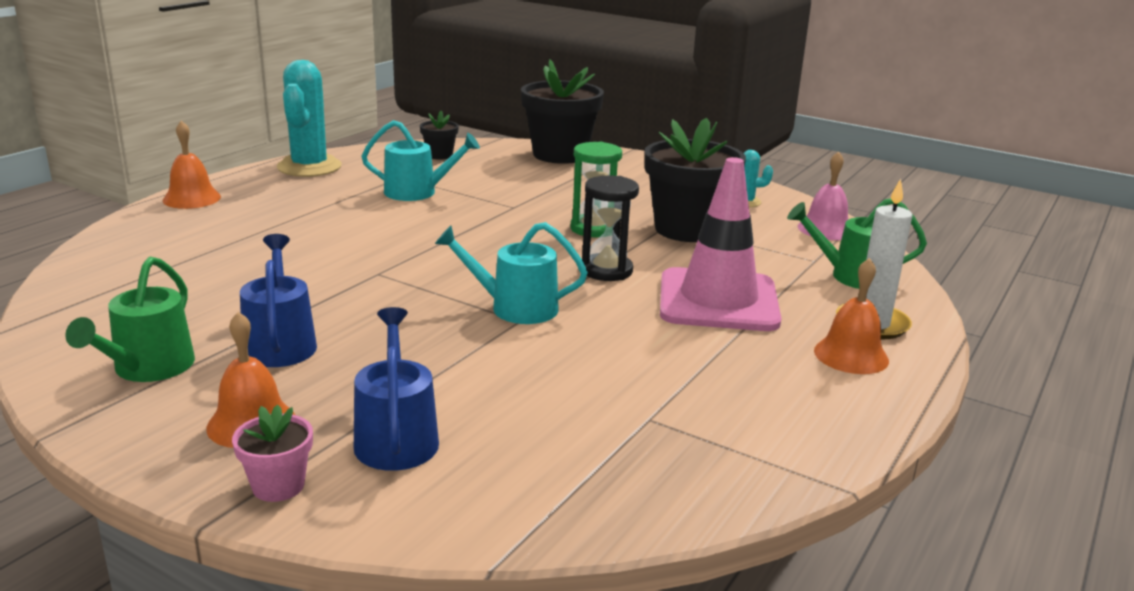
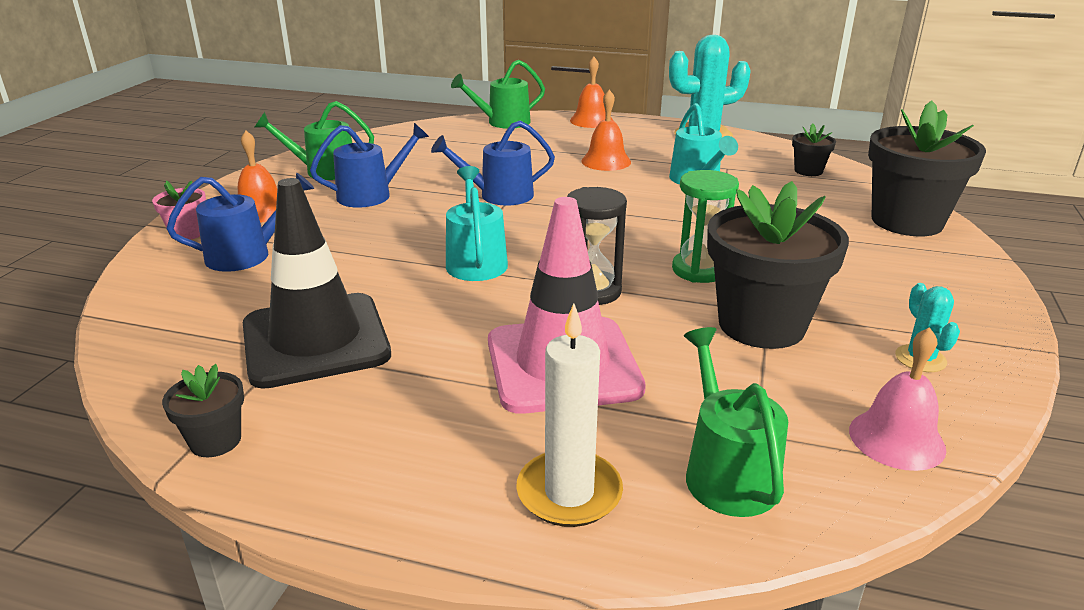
camera: 75 degrees right, 5 degrees up
(124, 239) = (503, 122): none -> green watering can
(362, 275) = (499, 195): none -> blue watering can
(636, 402) = (315, 340): none -> black traffic cone
(797, 460) = (215, 441): none -> black flower pot
(851, 355) = (464, 474): orange bell -> orange bell (606, 161)

